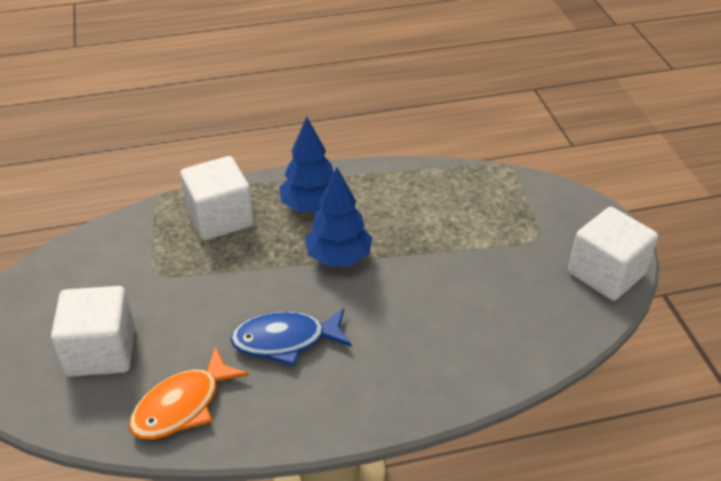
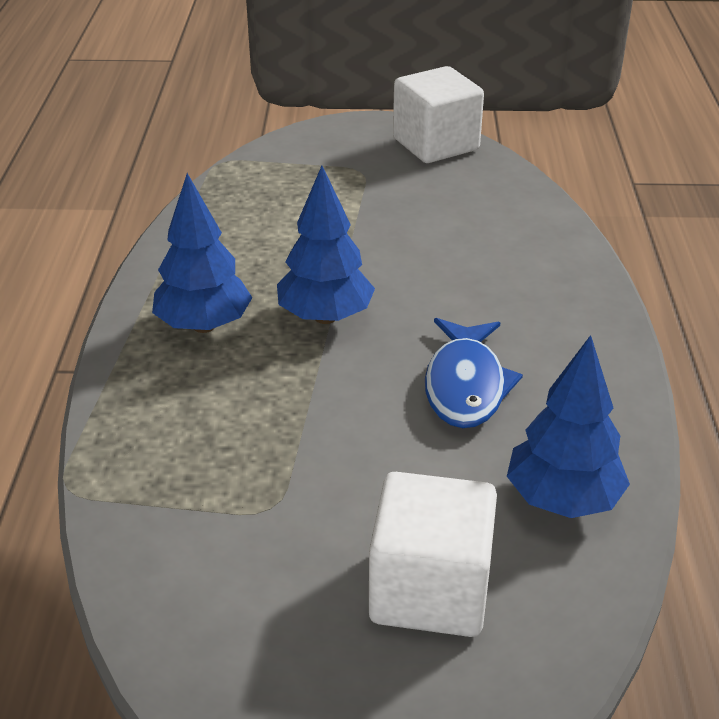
camera: 75 degrees left, 5 degrees down
(182, 405) = (562, 499): orange fish -> blue tree
(220, 218) = (176, 421): white cube -> none

